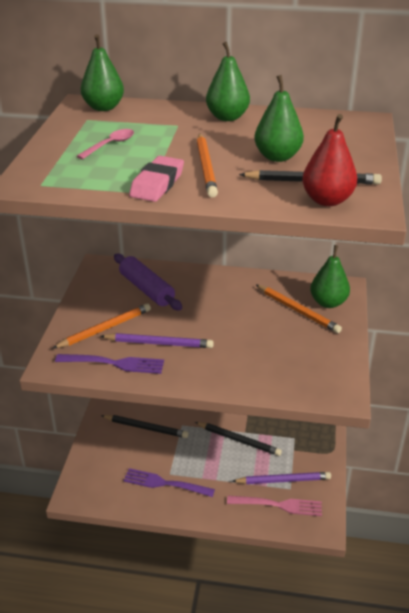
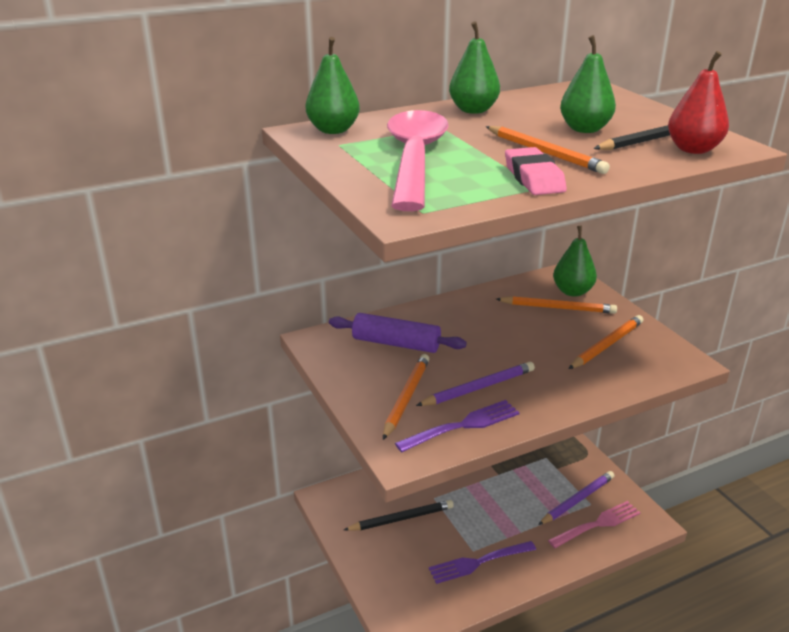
camera: 35 degrees left, 5 degrees down
(110, 145) = (414, 159): pink spoon -> pink spoon, size x2.49
(239, 440) = (501, 484): black pencil -> none
(295, 354) = (607, 345): none -> orange pencil

